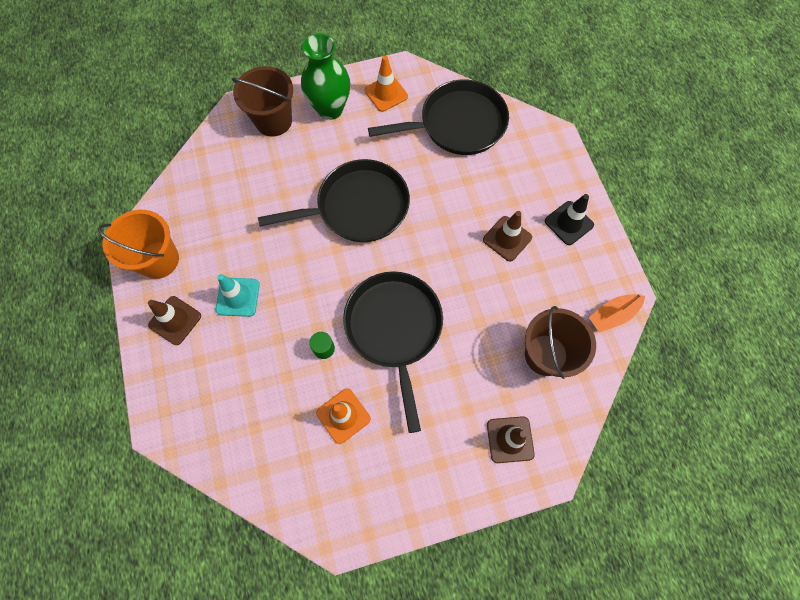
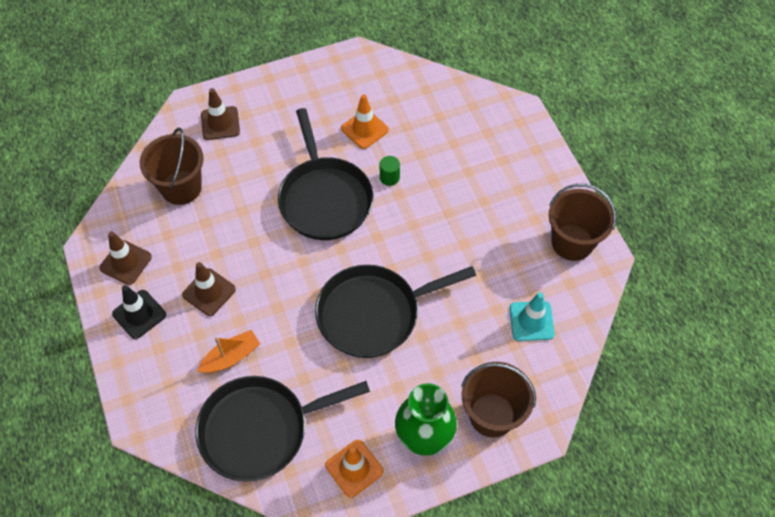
camera: 175 degrees right, 10 degrees down
(158, 260) = (572, 242): orange bucket -> brown bucket
(175, 320) = (535, 190): brown traffic cone -> brown traffic cone (126, 262)
(238, 297) = (481, 214): turquoise traffic cone -> turquoise traffic cone (531, 321)
(612, 315) = (110, 226): orange boat -> orange boat (231, 357)

